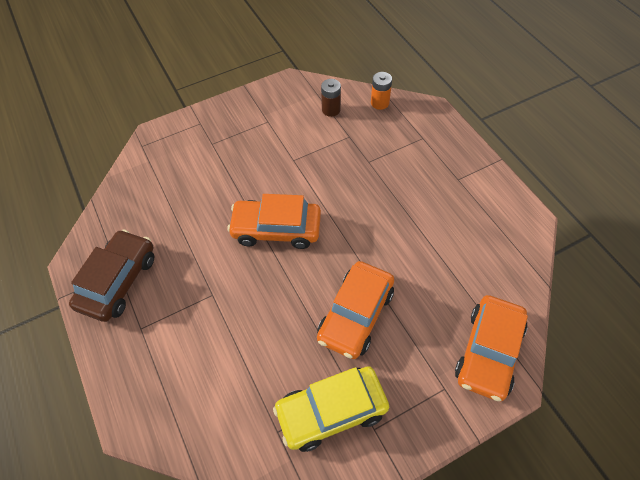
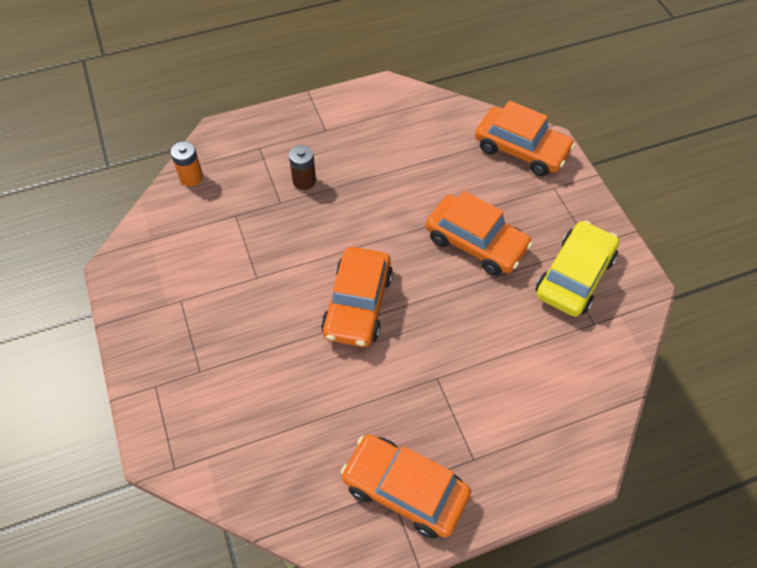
camera: 85 degrees left, 0 degrees up
(118, 281) = (404, 490): brown car -> orange car
(331, 110) = (185, 228): brown battery -> brown battery (304, 181)
(331, 411) = (574, 276): yellow car -> yellow car turned 135 degrees counterclockwise

